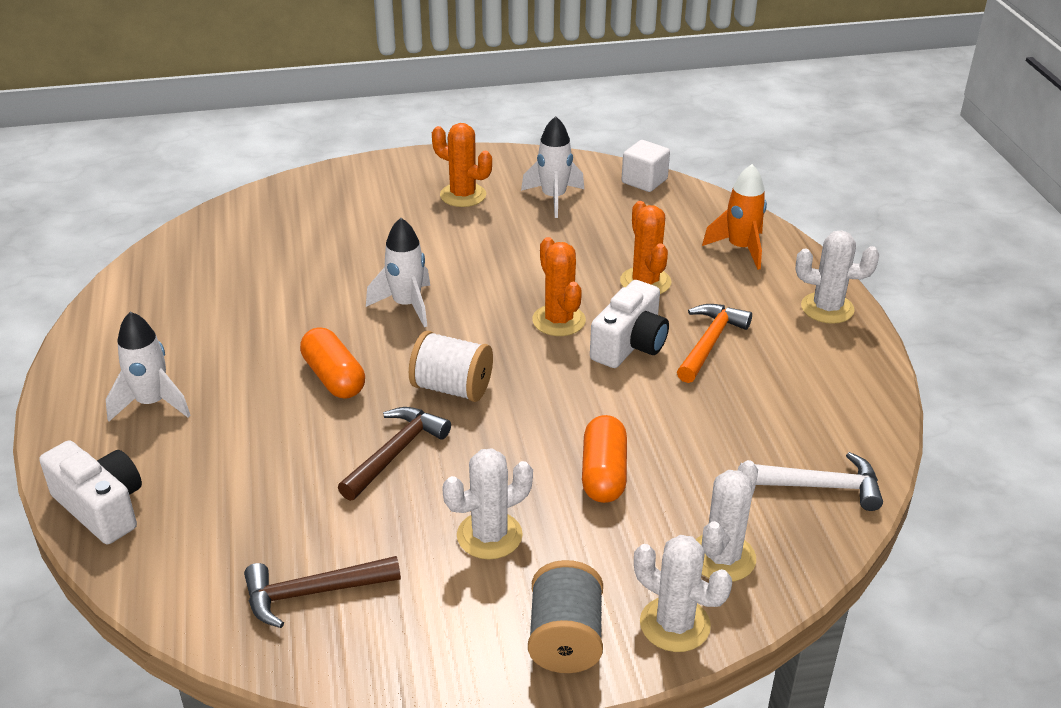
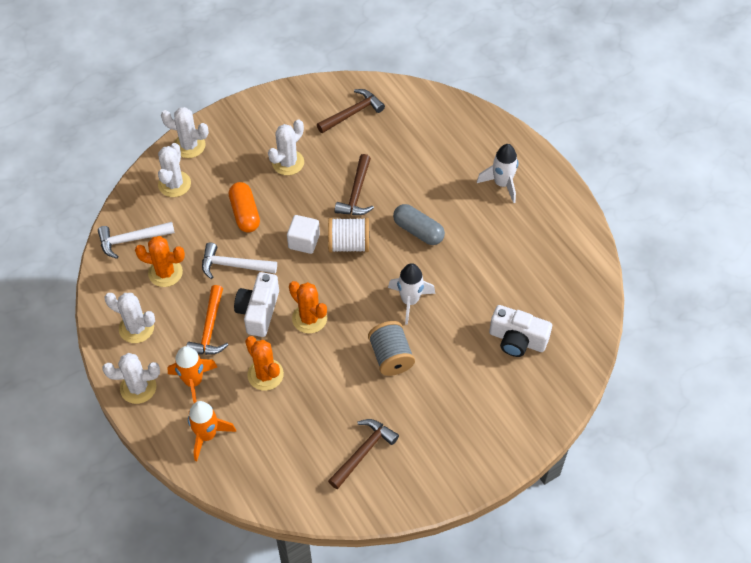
camera: 160 degrees right, 20 degrees up
(101, 507) = (476, 122): white camera -> white camera (517, 340)
(334, 377) = (418, 231): orange capsule -> grey capsule
(463, 195) = (433, 432): orange cactus -> orange cactus (165, 273)
(553, 198) = (363, 452): white rocket -> brown hammer
(565, 639) = (235, 125): grey spool -> grey spool (391, 357)
(644, 181) = (301, 502): white cube -> white cube (304, 241)
(649, 407) = (233, 265): none -> white hammer
(747, 297) = (193, 382): none -> orange rocket
(823, 369) = (136, 328): none -> white cactus

